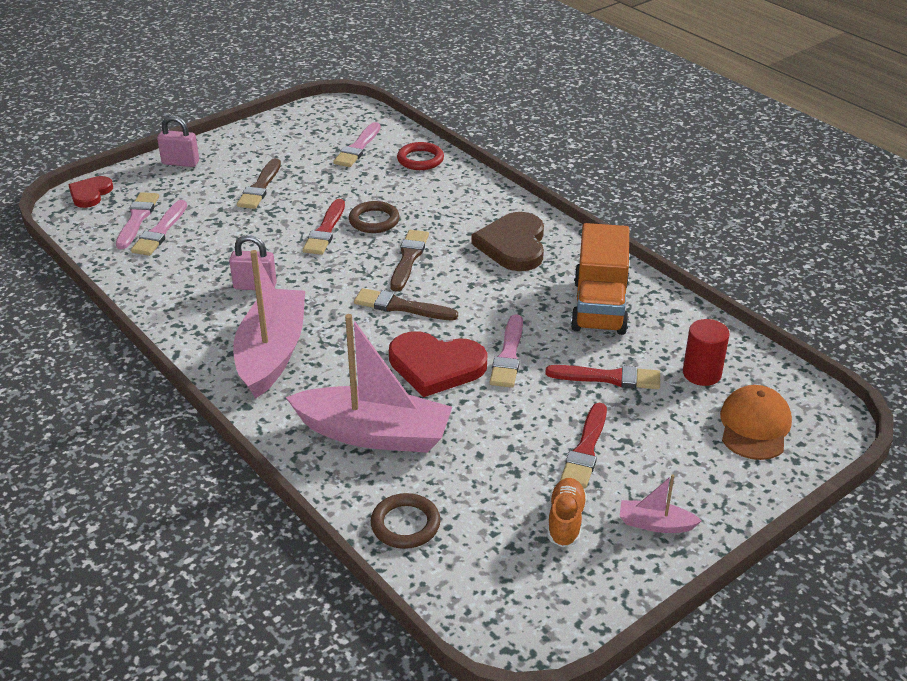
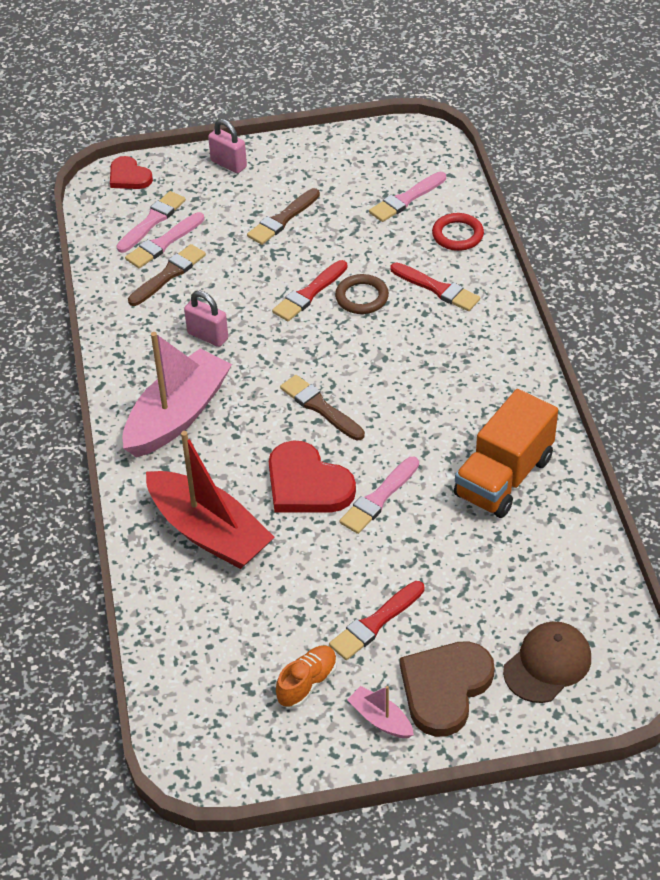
camera: 30 degrees right, 10 degrees up
(90, 194) = (129, 176): red heart -> red heart turned 90 degrees counterclockwise
(374, 434) = (209, 532): pink boat -> red boat
(405, 524) = (177, 629): brown ring -> none
(408, 258) = (363, 354): brown brush -> brown brush (168, 274)
(513, 245) = (474, 374): brown heart -> brown heart (445, 688)
(608, 378) = (452, 558): red brush -> red brush (437, 289)
(701, 373) = (543, 589): red cylinder -> none
(754, 426) = (547, 664): orange cap -> brown cap

